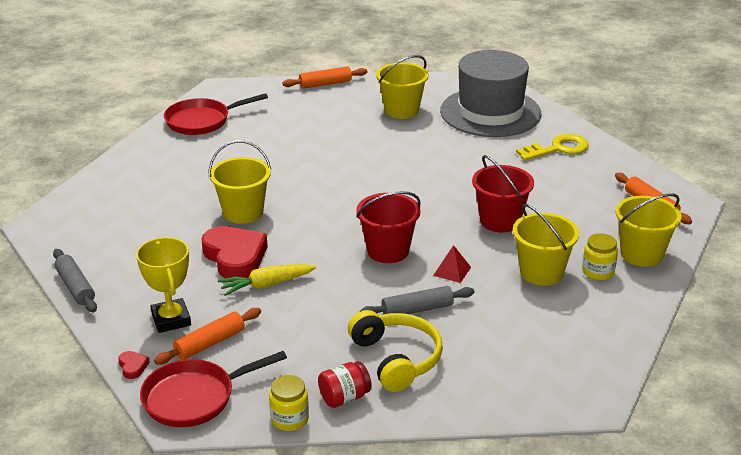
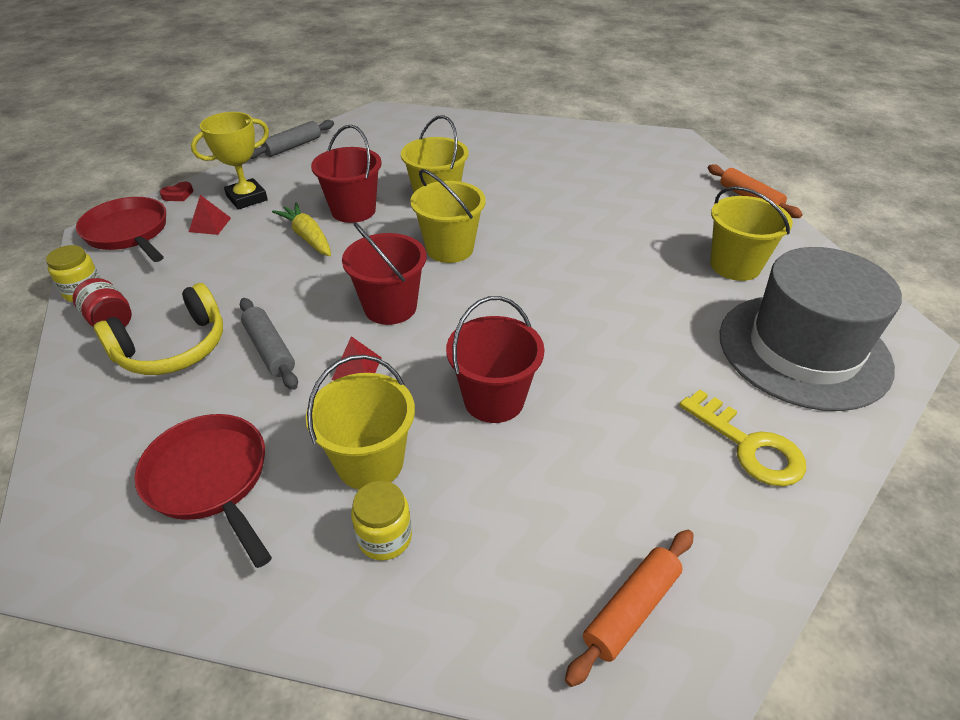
camera: 75 degrees right, 10 degrees up
(202, 121) = (601, 144): red pan -> red pan (210, 480)
(210, 343) = (210, 224): orange rolling pin -> red pyramid
(235, 257) = (353, 210): red heart -> red bucket
(641, 254) = (454, 603): yellow bucket -> yellow bucket (449, 249)

